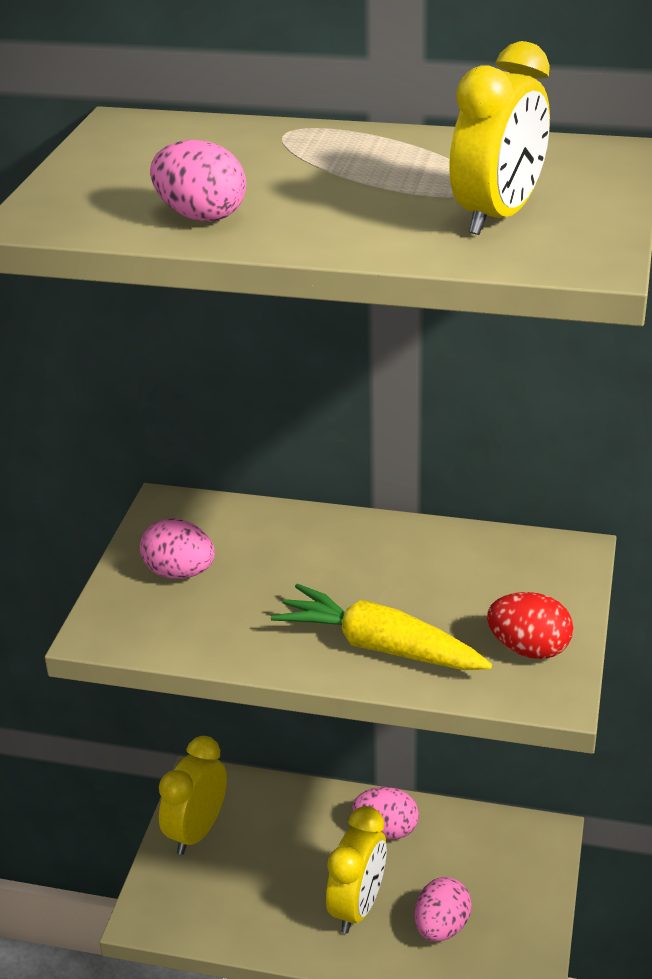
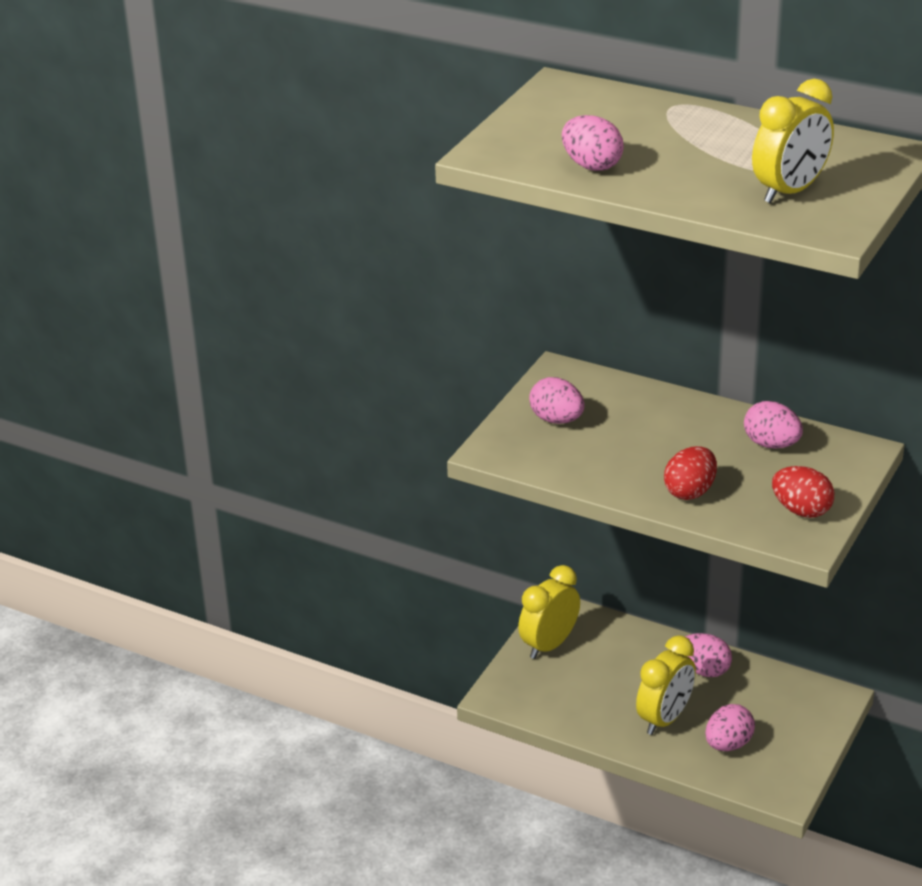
camera: 15 degrees right, 0 degrees up
(378, 646) = (690, 491): yellow carrot -> red egg
(459, 563) = (771, 444): none -> pink egg

